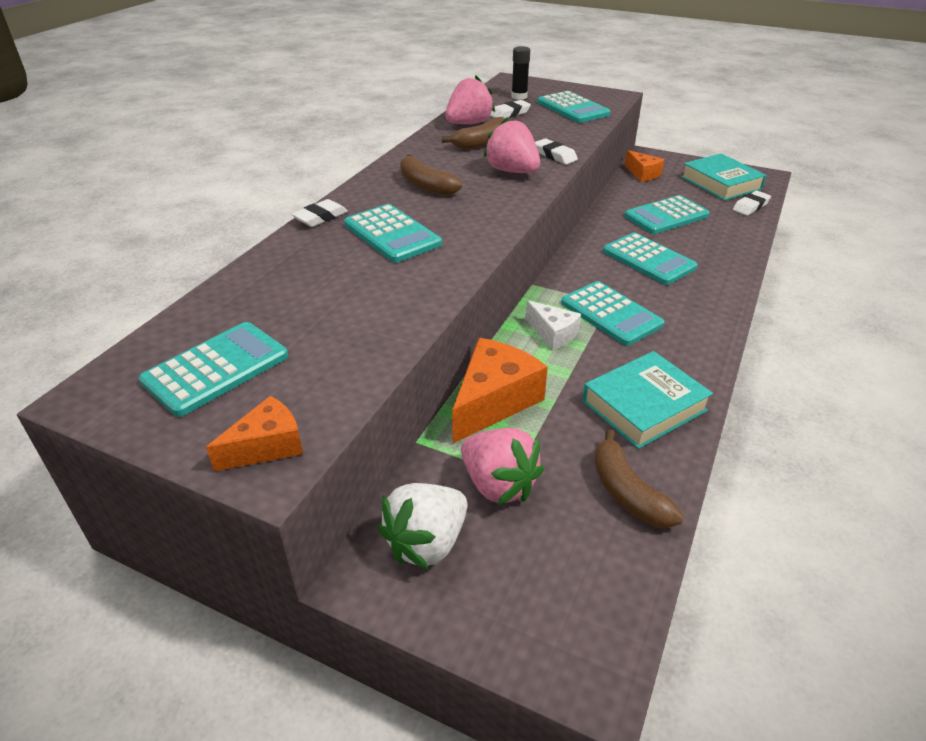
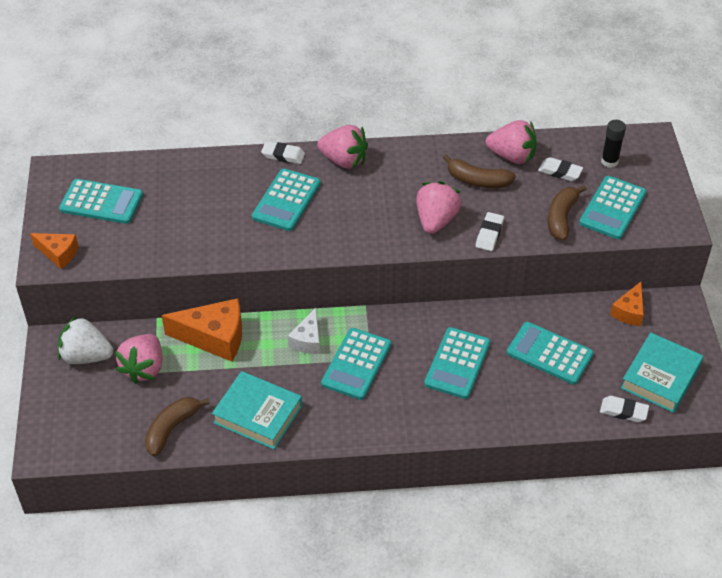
camera: 60 degrees right, 10 degrees up
(374, 189) = (344, 160): none -> pink strawberry
(425, 185) = (372, 183): brown banana -> brown banana (561, 217)

